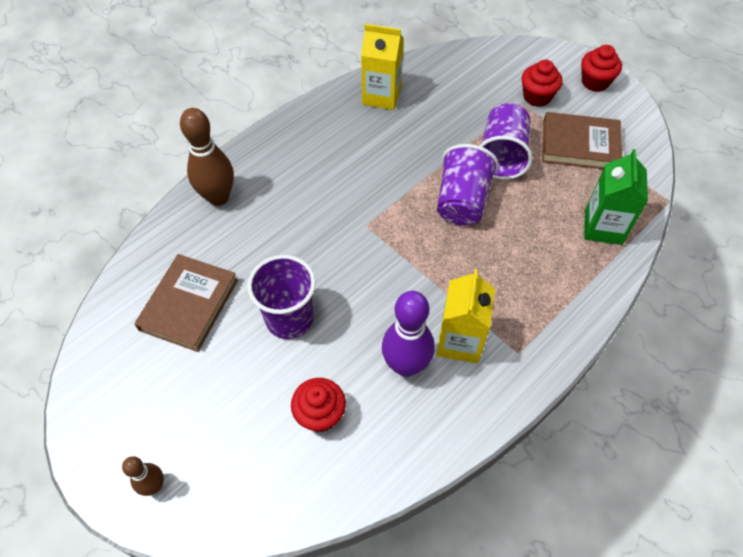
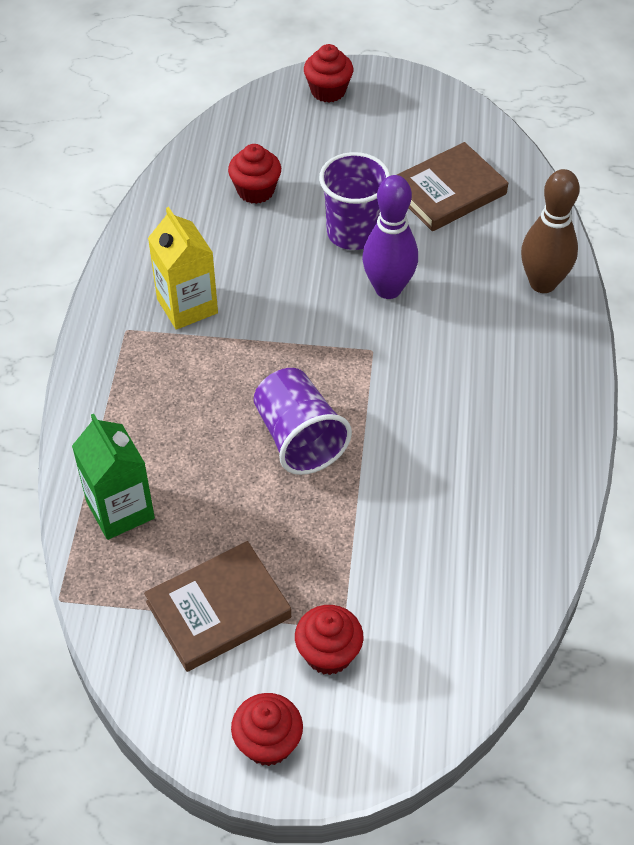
camera: 140 degrees right, 5 degrees down
(154, 485) = (328, 91): brown bowling pin -> red cupcake
(189, 305) = (448, 191): brown book -> brown book turned 75 degrees clockwise
(381, 96) = (519, 512): yellow carton -> none
(406, 365) = (218, 261): purple bowling pin -> purple bowling pin (388, 289)
(502, 156) = (301, 526): purple cup -> none

